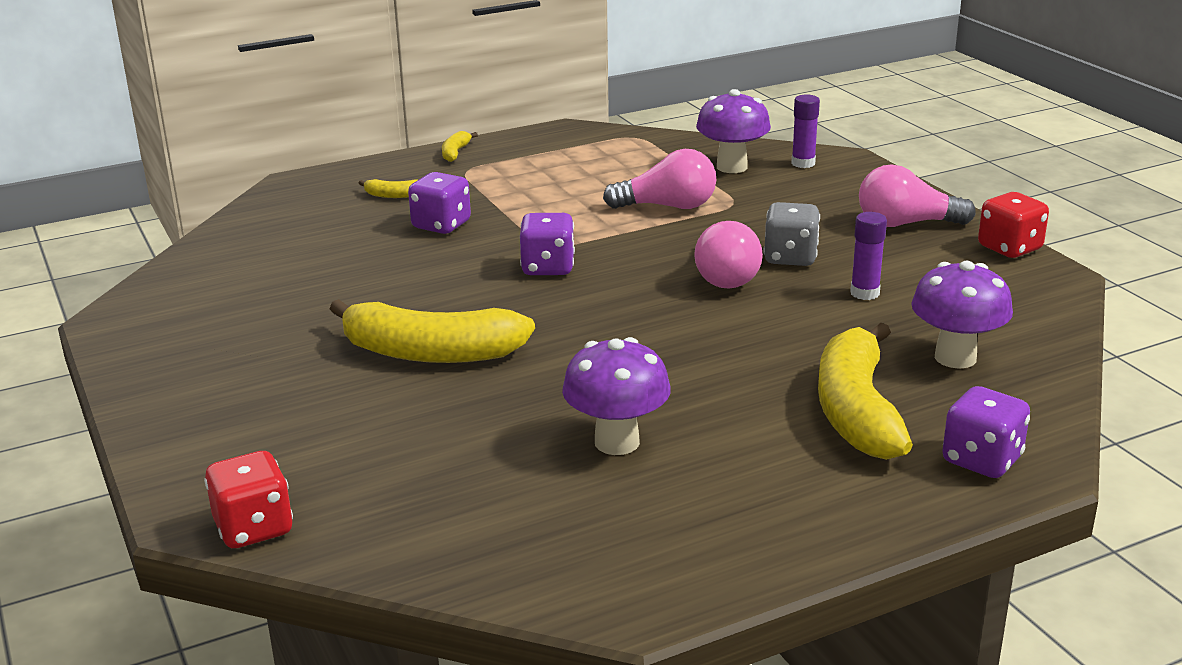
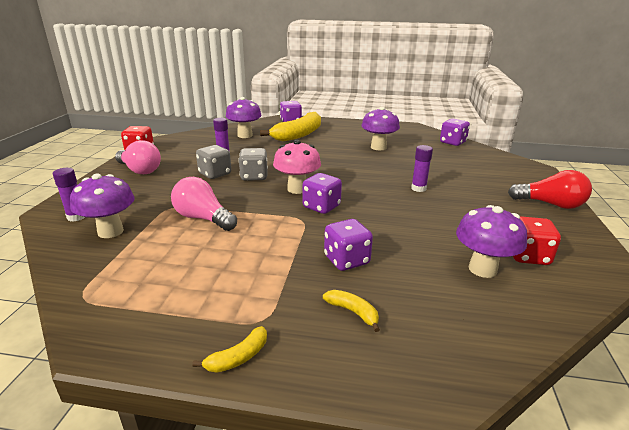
camera: 145 degrees left, 0 degrees up
(175, 403) = (550, 204): none -> red light bulb
(254, 528) = (513, 160): red dice -> red dice (528, 256)
(279, 265) = (482, 269): none -> purple mushroom
(430, 352) = (418, 188): yellow banana -> purple glue stick
(446, 551) = (452, 142): none -> purple dice
(623, 280) = (297, 189): none -> pink mushroom
(725, 275) = (254, 177): pink light bulb -> grey dice

